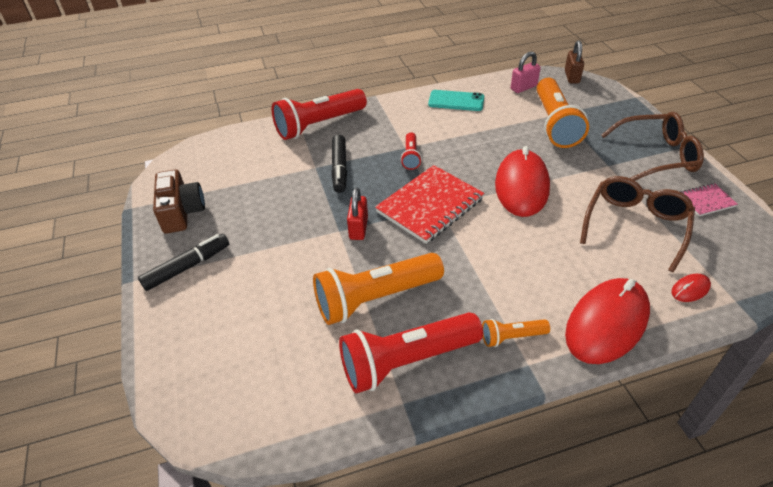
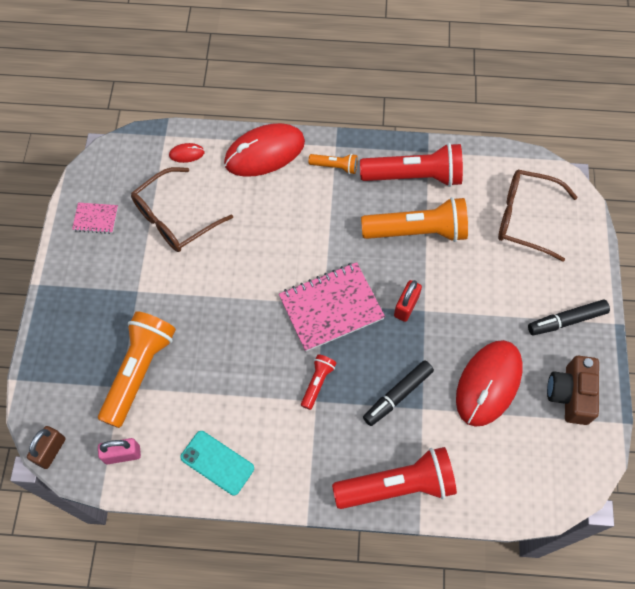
camera: 160 degrees left, 20 degrees up
(339, 168) = (397, 395): black marker -> black marker turned 150 degrees counterclockwise
(430, 206) = (331, 307): red notebook -> pink notebook
(521, 186) = (235, 297): red mouse -> red mouse (488, 384)
(657, 156) = (83, 284): brown glasses -> brown glasses (525, 218)

